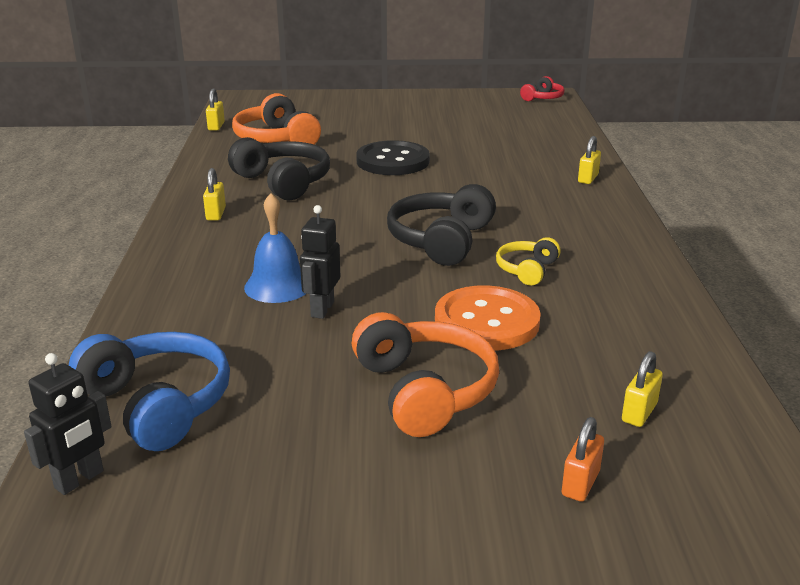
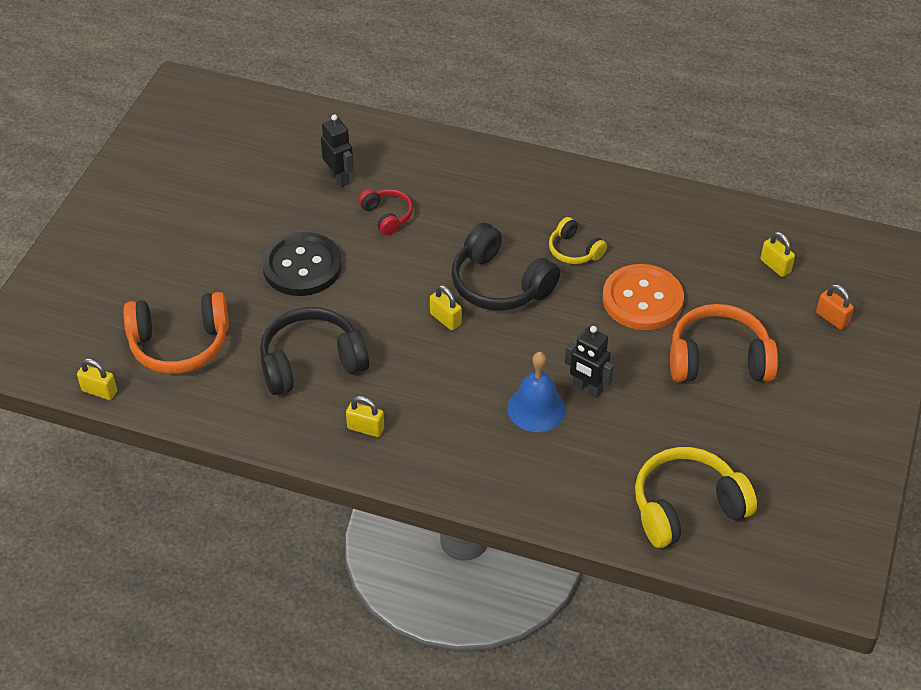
camera: 70 degrees left, 20 degrees up
(79, 480) = (761, 557): black robot -> black robot (339, 178)
(157, 404) = (687, 507): blue headphones -> yellow headphones
(543, 98) = (186, 96): red headphones -> red headphones (387, 216)
(588, 178) = (420, 149): yellow padlock -> yellow padlock (445, 319)

